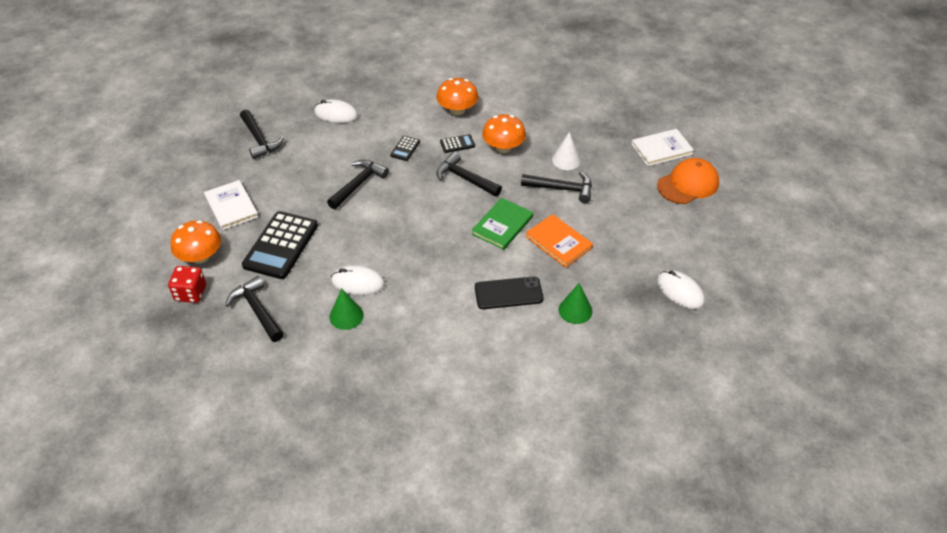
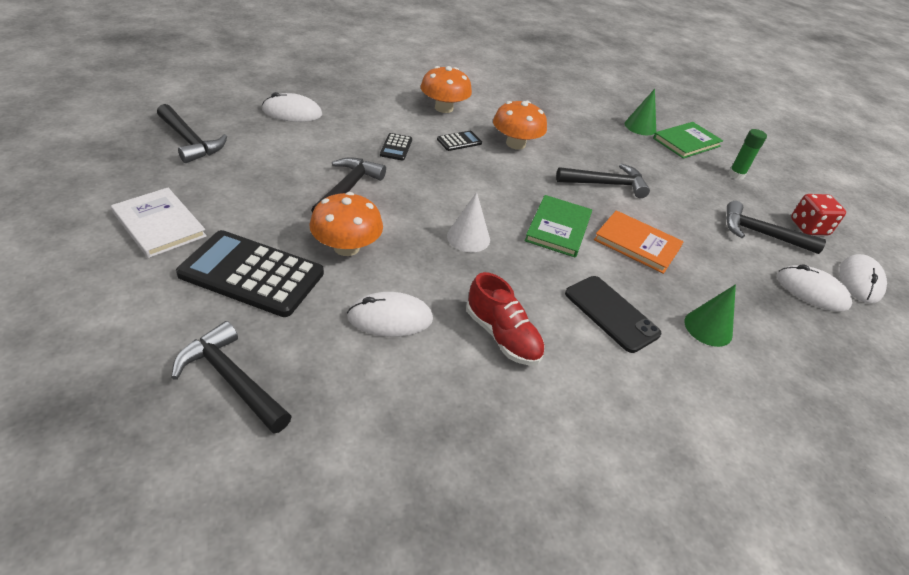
camera: 20 degrees left, 5 degrees down
(190, 293) = (100, 363): red dice -> red dice (809, 227)
(200, 256) = (114, 300): orange mushroom -> orange mushroom (346, 247)
(281, 245) = (252, 274): black calculator -> black calculator turned 105 degrees clockwise
(346, 316) = (389, 372): green cone -> green cone (640, 127)
(425, 301) = (502, 336): none -> red shoe
(465, 178) = (485, 177): black hammer -> black hammer (761, 234)
(508, 293) = (611, 313): black phone -> black phone turned 75 degrees clockwise
(566, 160) = (593, 155): white cone -> white cone (468, 238)
(661, 149) = (686, 142): white book -> green book
(688, 184) = (736, 175): orange cap -> green glue stick
(730, 287) = (860, 281): none -> white mouse

